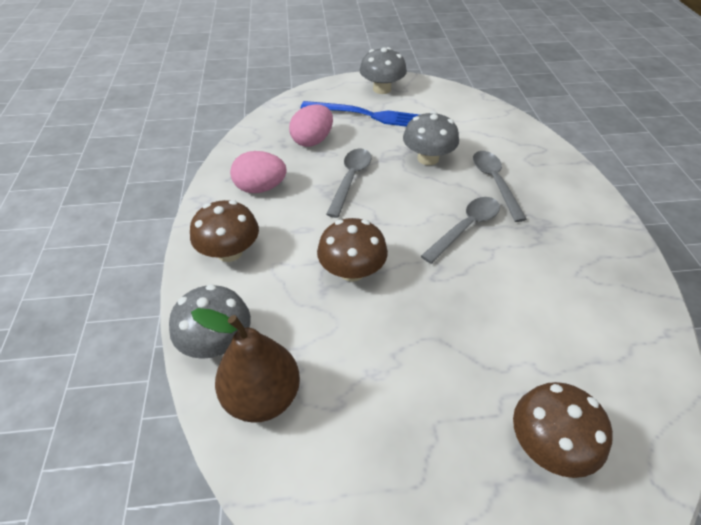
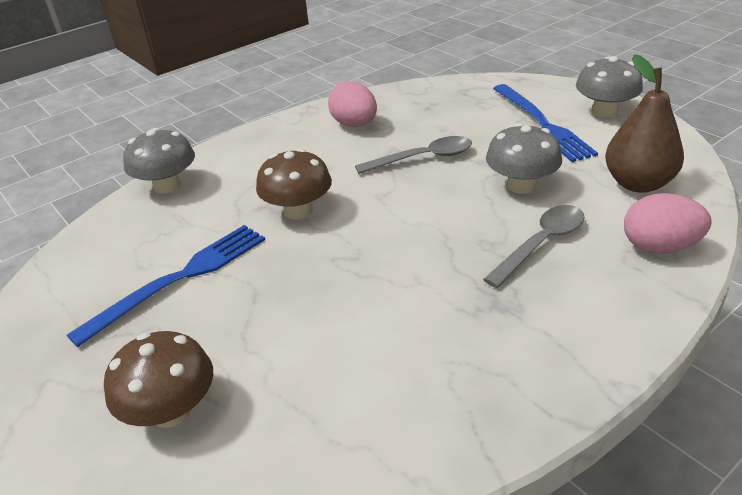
camera: 60 degrees right, 10 degrees down
(229, 252) = (263, 147): brown mushroom -> none
(262, 397) = (129, 228): brown pear -> brown pear (638, 183)
(312, 141) = (454, 116): pink egg -> pink egg (659, 247)
(382, 383) = (180, 279): none -> blue fork
(465, 228) = (433, 251): grey spoon -> none

